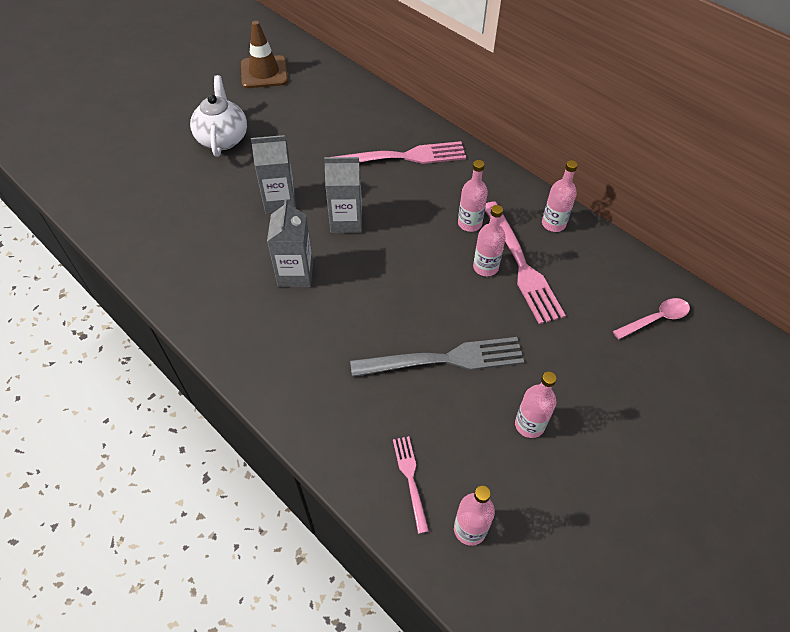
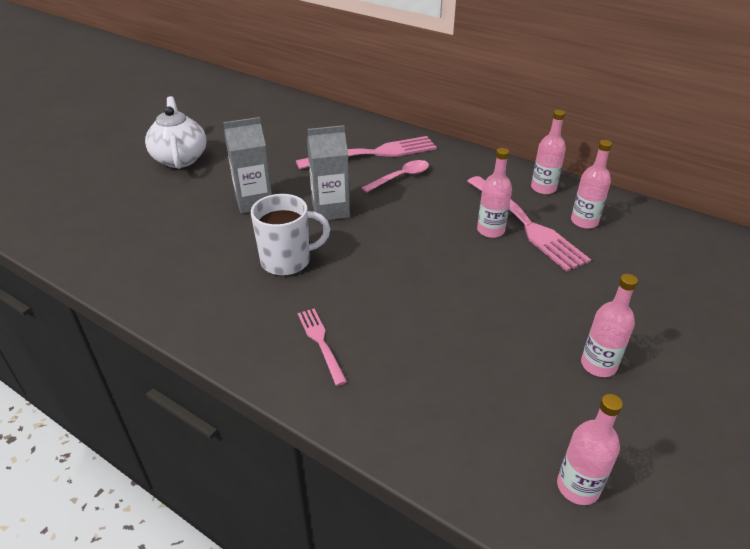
camera: 10 degrees left, 15 degrees down
(264, 72) = (213, 106): brown traffic cone -> none
(295, 274) = (287, 261): grey carton -> white mug
(410, 479) = (485, 443): pink fork -> pink fork (321, 343)
(444, 359) = (479, 316): grey fork -> none
(469, 223) = (460, 197): pink bottle -> pink bottle (584, 221)
(655, 319) = (681, 251): pink spoon -> pink spoon (400, 177)

